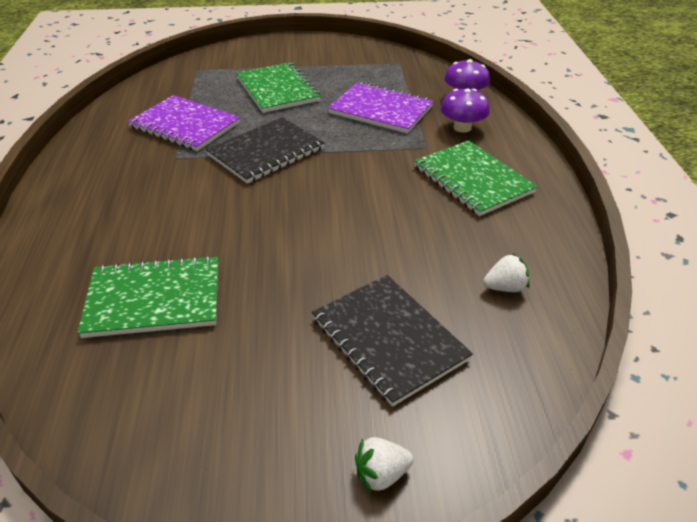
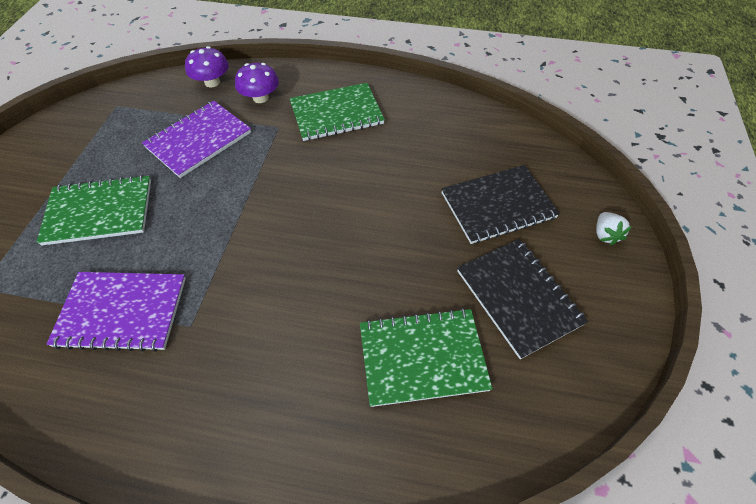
camera: 75 degrees left, 15 degrees up
(154, 299) = (422, 357): green notebook -> green notebook turned 75 degrees clockwise
(185, 125) = (122, 312): purple notebook -> purple notebook turned 45 degrees clockwise
(266, 152) = (224, 240): black notebook -> black notebook (518, 297)
(505, 287) = (461, 134): white strawberry -> none

